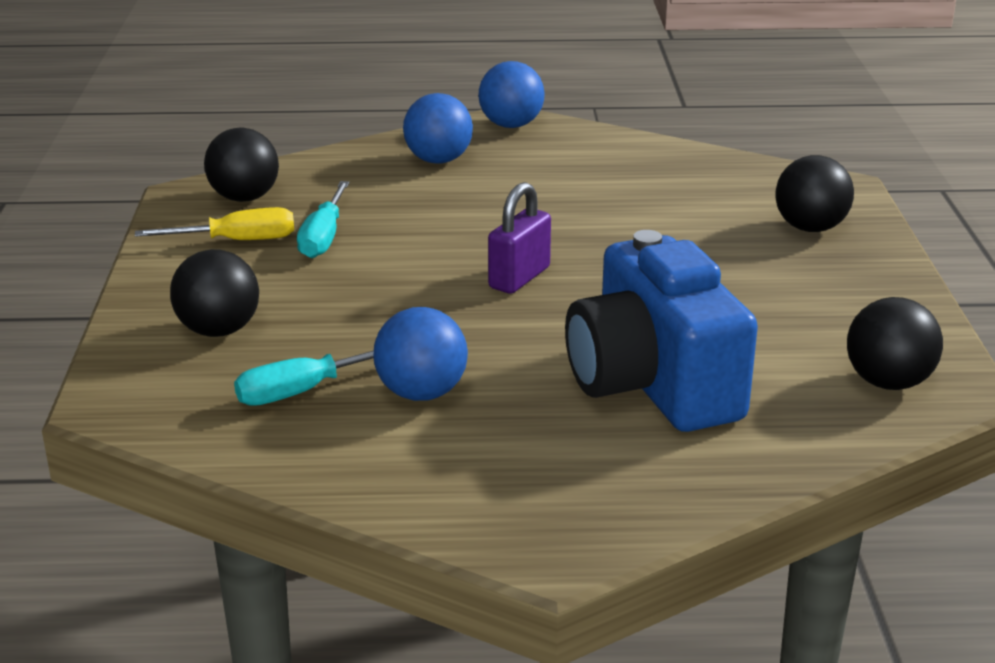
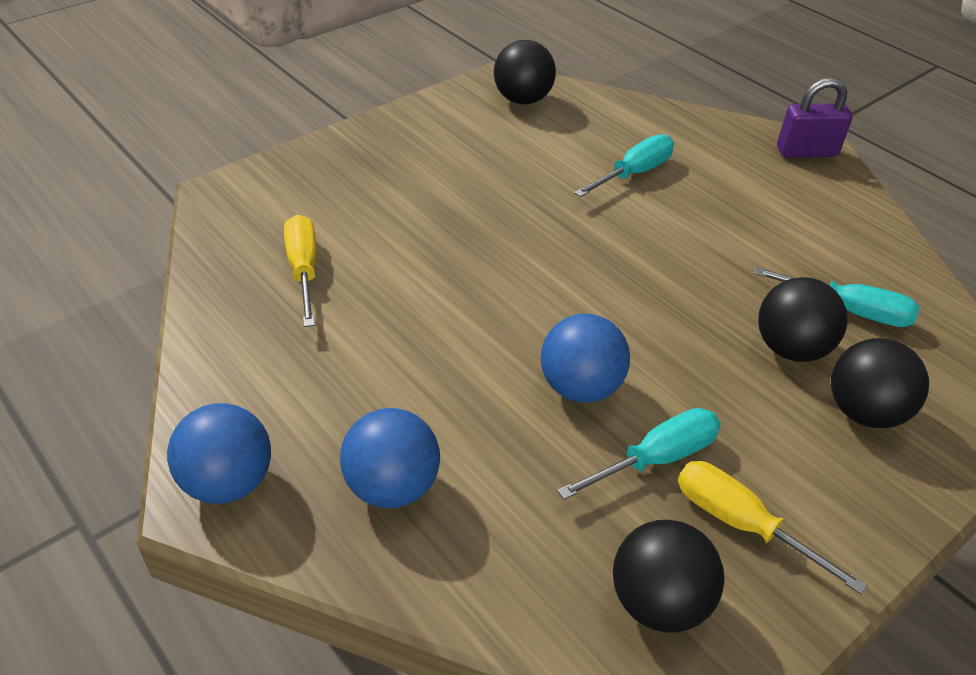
camera: 130 degrees left, 15 degrees up
(421, 393) = (773, 257): blue ball -> blue ball (580, 387)
(519, 278) = (576, 290): purple padlock -> purple padlock (806, 152)
(653, 384) = (634, 173): blue camera -> turquoise screwdriver
(689, 189) = (303, 270): none -> yellow screwdriver
(810, 228) = (327, 183): black ball -> black ball (790, 348)

